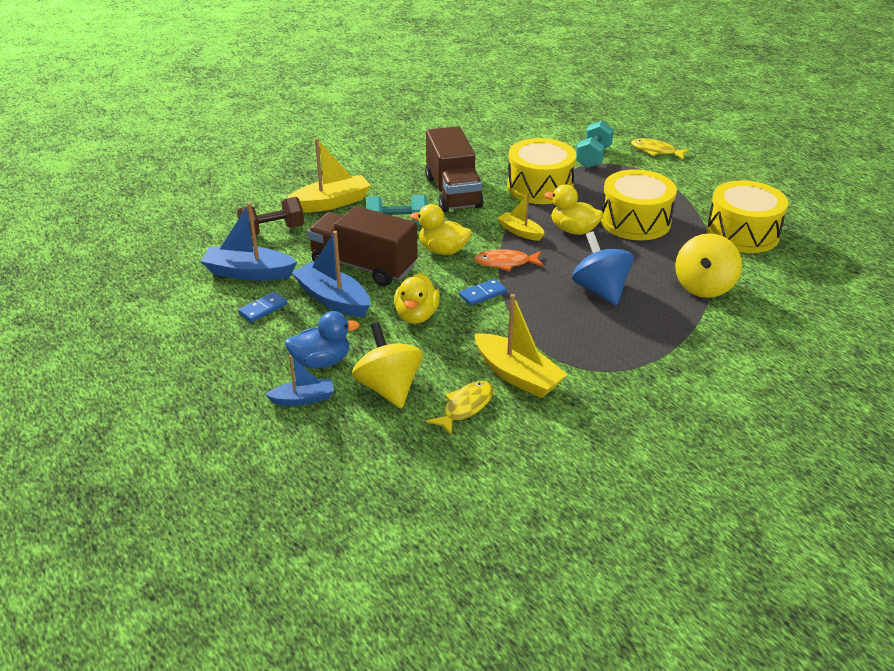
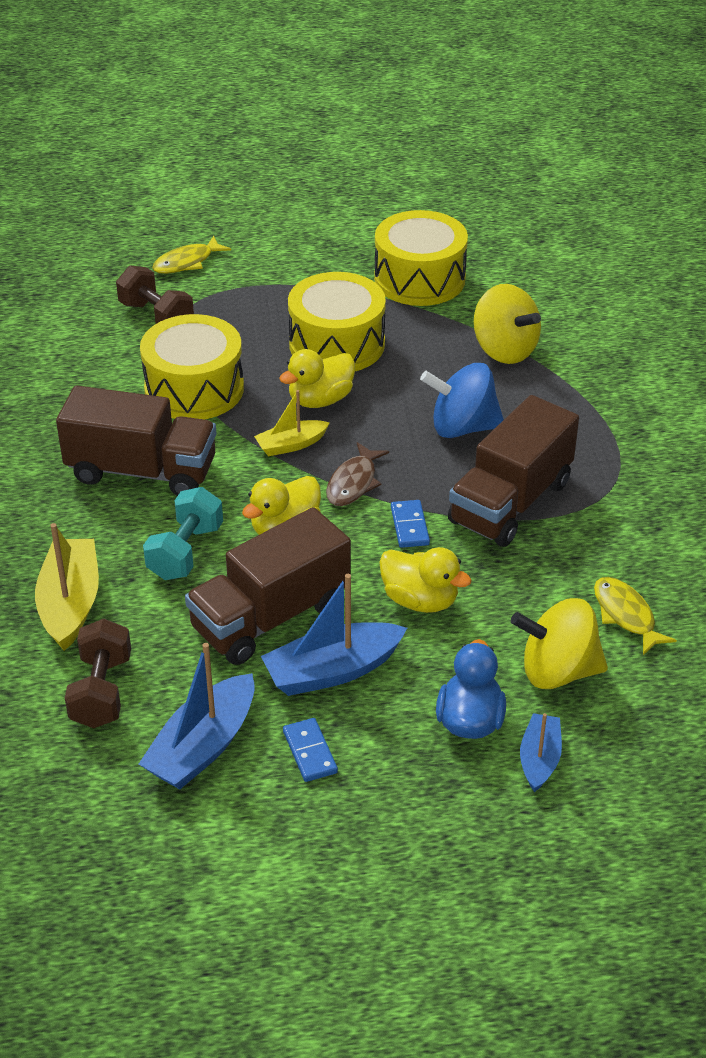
camera: 65 degrees left, 5 degrees up
(505, 263) = (353, 483): orange fish -> brown fish
(517, 375) = (589, 553): yellow boat -> none
(541, 329) = (510, 502): none -> brown truck
(593, 157) = (156, 317): turquoise dumbbell -> brown dumbbell

